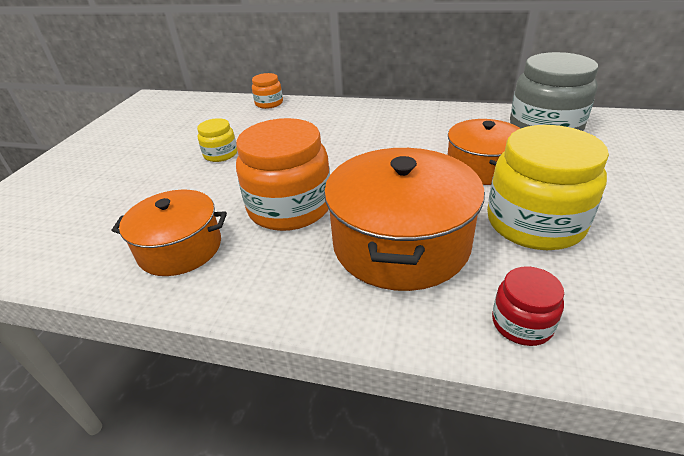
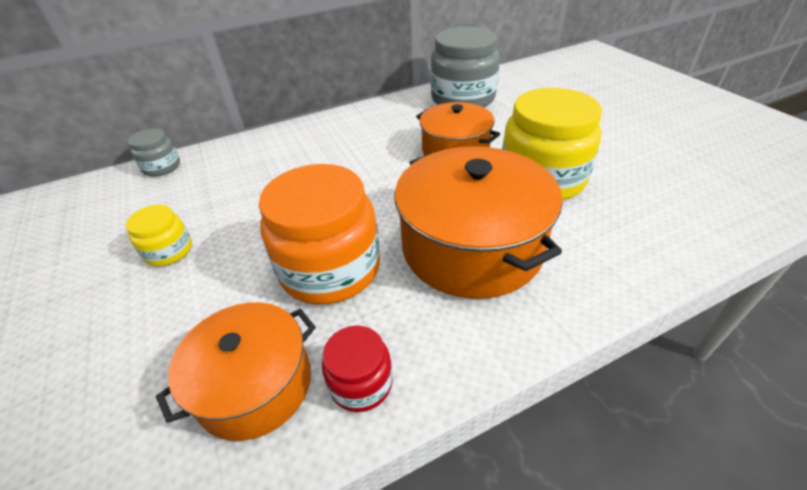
camera: 40 degrees left, 5 degrees up
(269, 103) = (162, 167): orange jar -> grey jar
(522, 323) = (620, 260): red jar -> red jar (361, 383)

